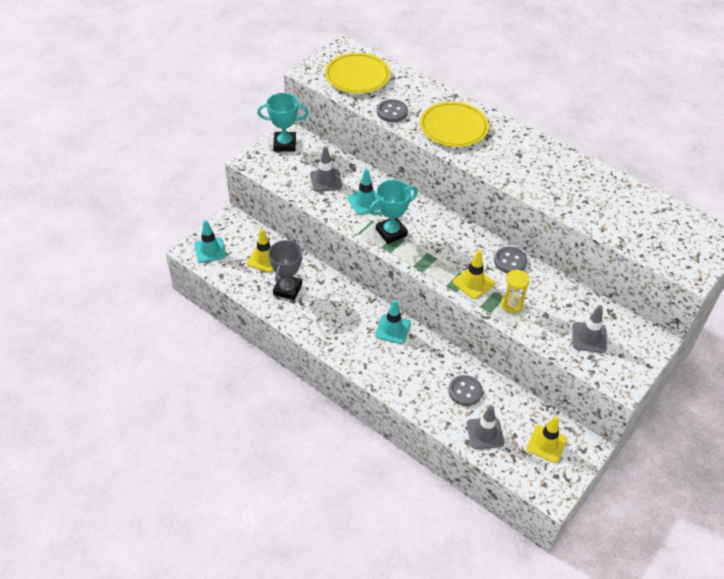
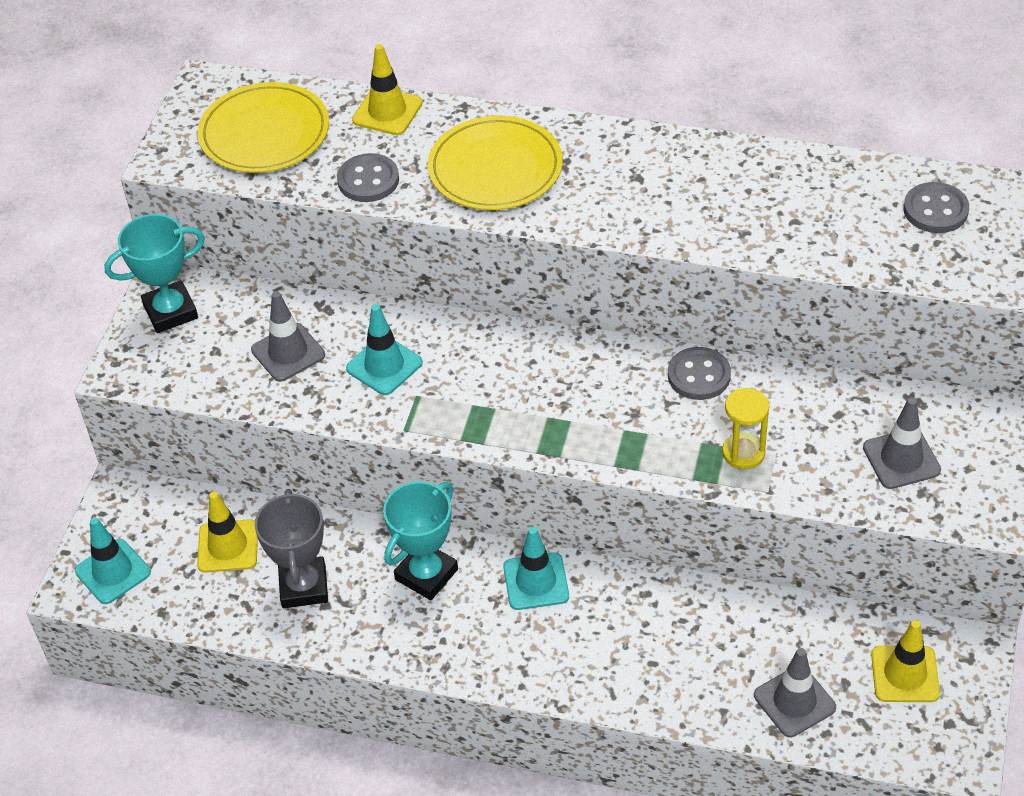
camera: 20 degrees left, 0 degrees up
(391, 232) = (463, 405): turquoise trophy -> turquoise trophy (426, 574)
(465, 391) = (721, 641): grey button -> grey button (935, 210)
(473, 283) = (658, 441): yellow traffic cone -> yellow traffic cone (387, 112)

